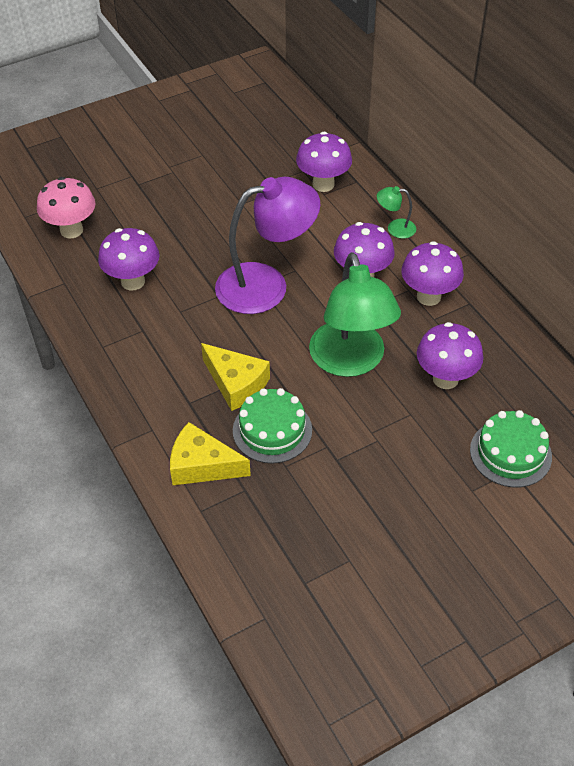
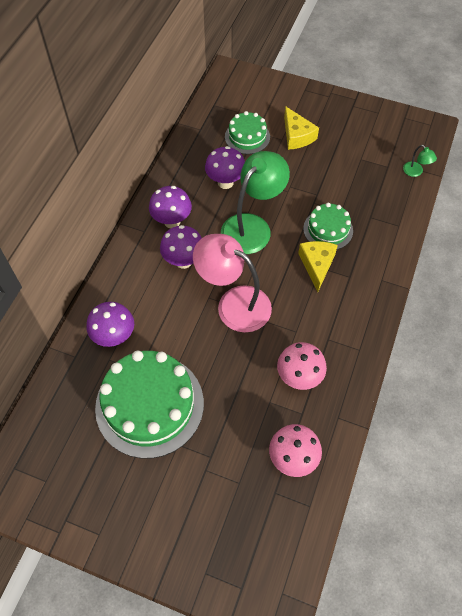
camera: 130 degrees left, 10 degrees up
(133, 281) = (299, 377): purple mushroom -> pink mushroom
(202, 465) = (377, 243): yellow cheese -> yellow cheese (297, 136)
(228, 173) = (149, 405): none -> green cake
(266, 284) = (234, 303): purple lamp -> pink lamp
(395, 228) = (126, 270): green lamp -> green lamp (415, 172)

